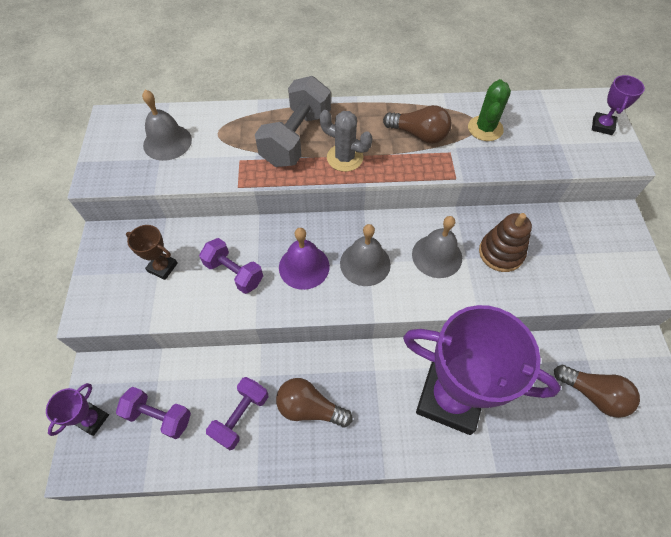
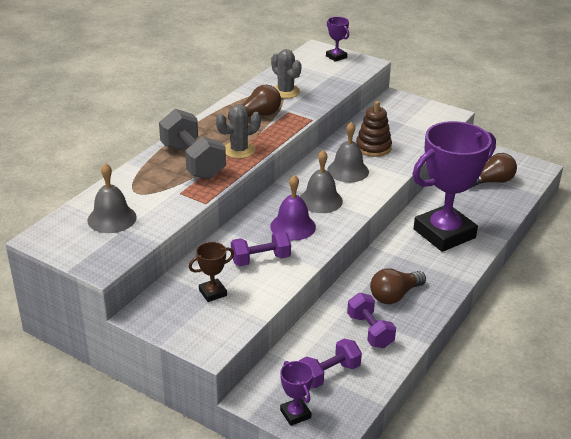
camera: 55 degrees left, 25 degrees down
(485, 128) = (285, 91): green cactus -> grey cactus

